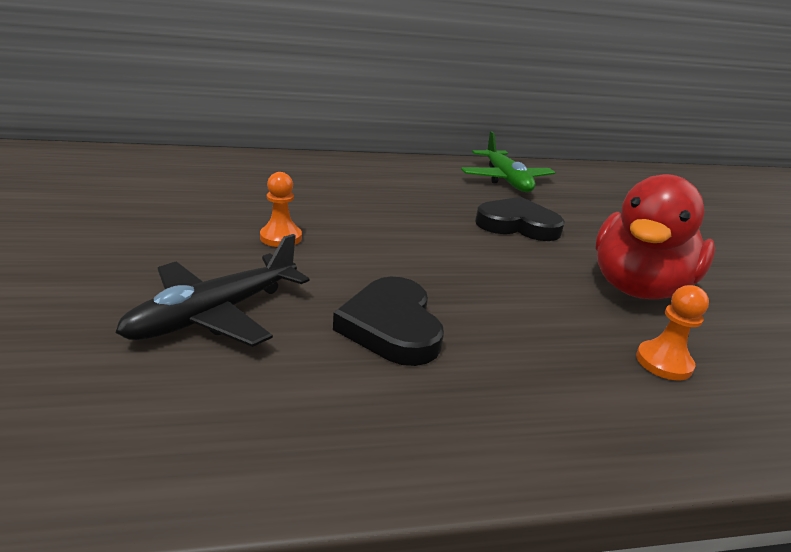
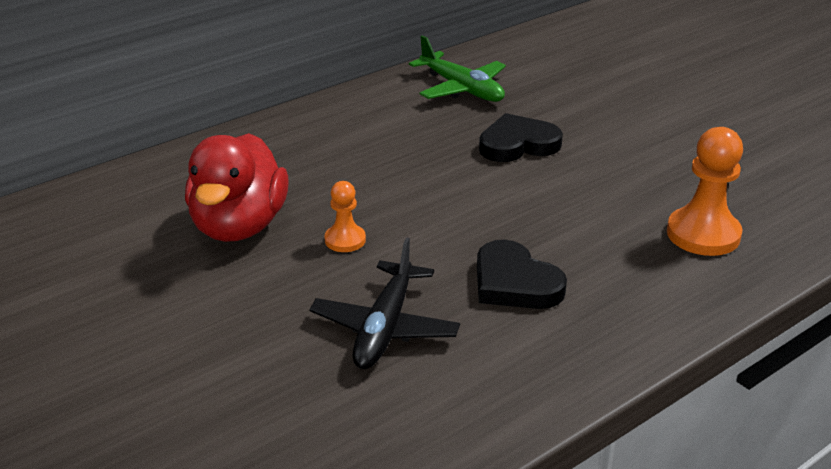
camera: 25 degrees left, 5 degrees up
(637, 287) = (650, 175): red duck -> red duck (239, 226)
(663, 362) = (703, 234): orange pawn -> orange pawn, size x1.77

